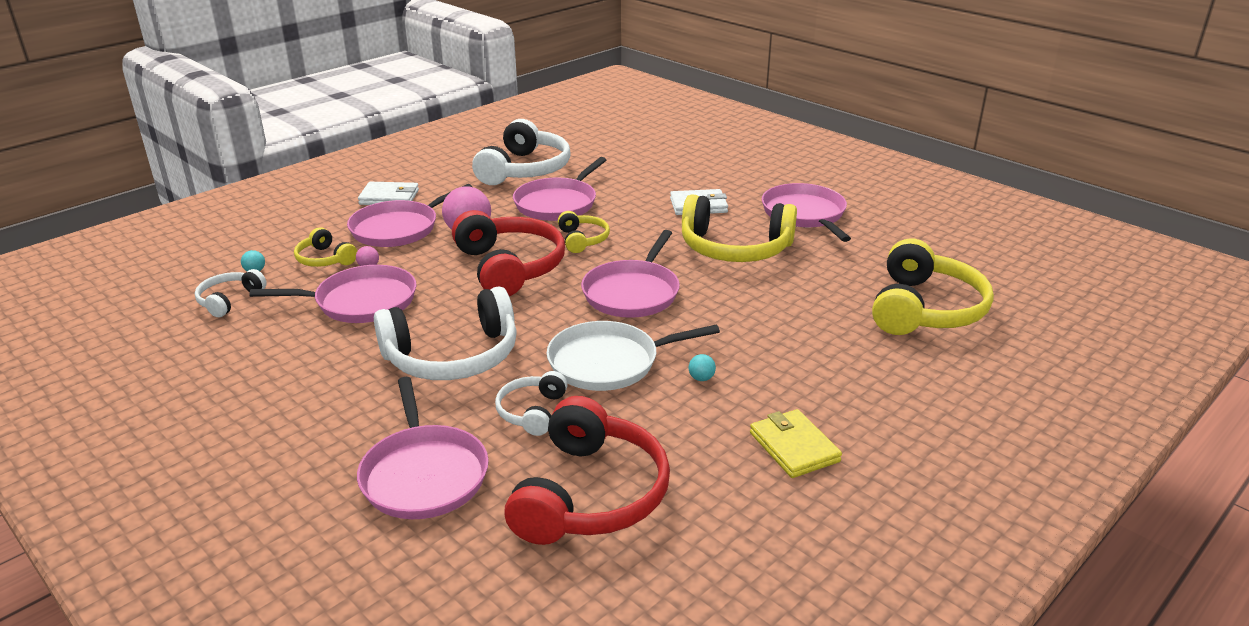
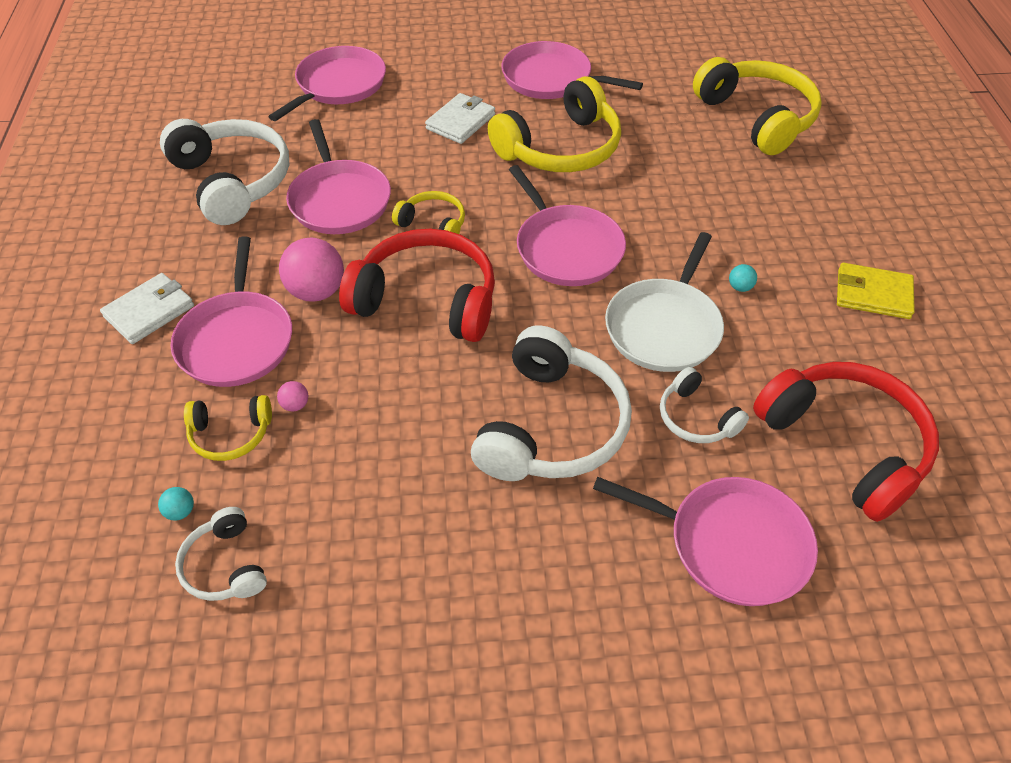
camera: 50 degrees left, 20 degrees up
(361, 301) = (366, 447): pink pan -> pink pan (338, 85)

